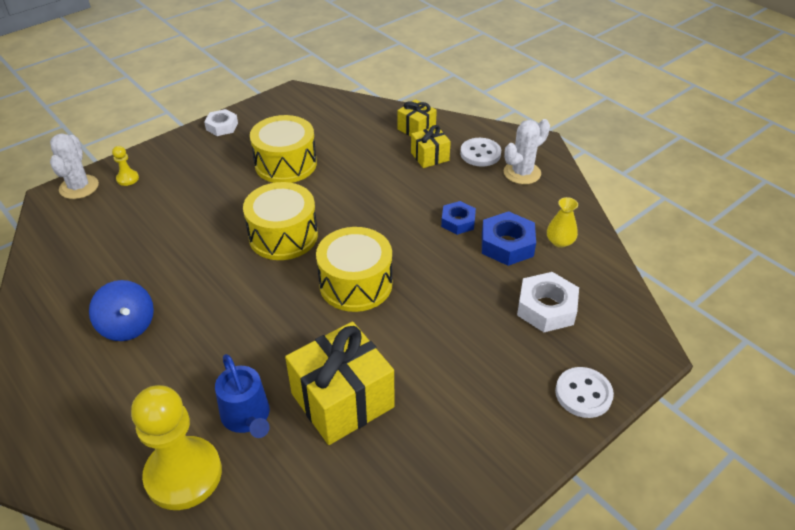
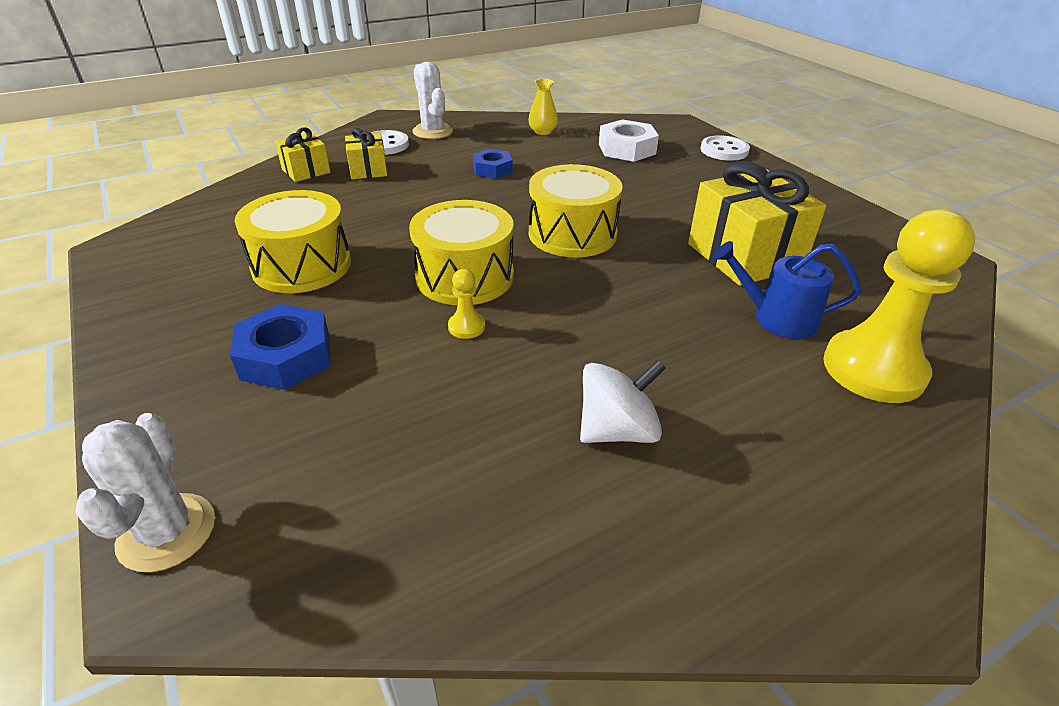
camera: 80 degrees left, 5 degrees down
(79, 187) = (167, 532): white cactus -> white cactus turned 75 degrees clockwise
(127, 178) = (199, 447): yellow pawn -> yellow pawn (466, 327)
(128, 326) = (617, 430): blue spinning top -> white spinning top
(222, 126) = (135, 322): white nut -> none
(247, 417) = (777, 318): blue watering can -> blue watering can turned 150 degrees counterclockwise
(507, 244) = (538, 152): blue nut -> blue nut (286, 357)

